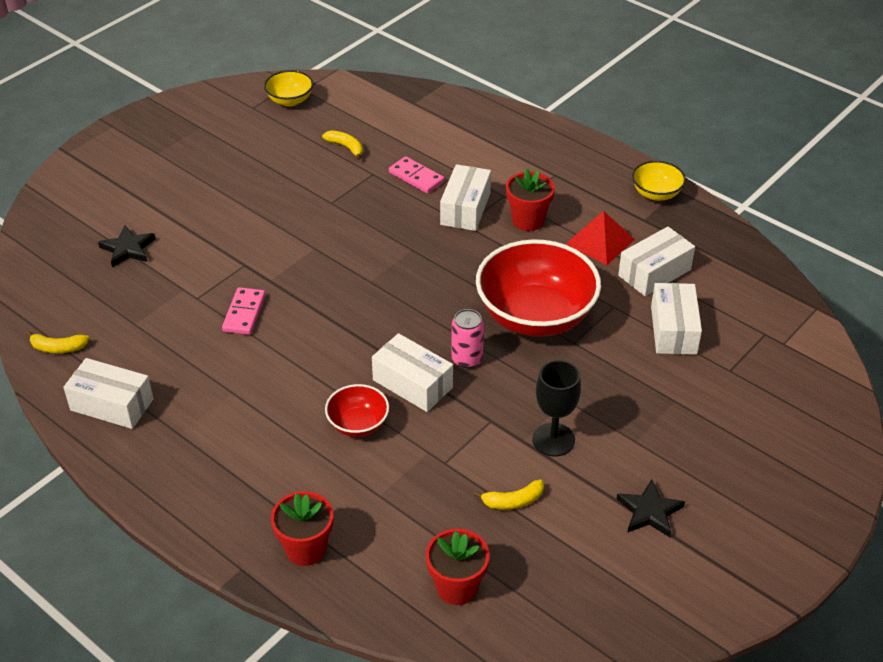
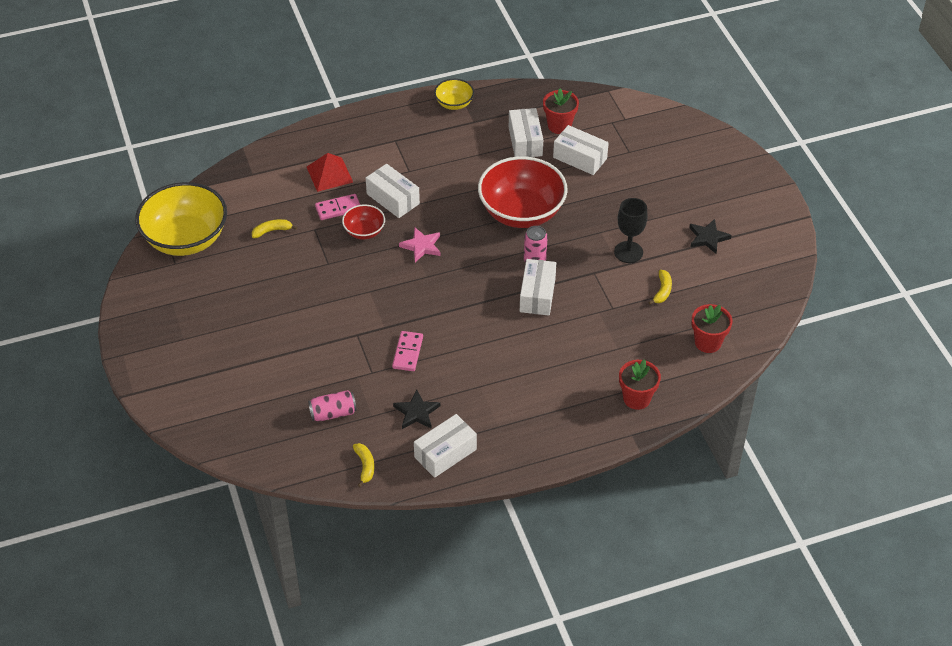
camera: 60 degrees left, 5 degrees up
(58, 348) = (365, 466): yellow banana -> yellow banana turned 45 degrees counterclockwise
(120, 293) = (333, 413): none -> pink can
(128, 249) = (286, 393): black star -> black star (416, 412)
(244, 313) = (408, 352): pink domino -> pink domino turned 60 degrees clockwise
(290, 100) = (186, 239): yellow bowl -> yellow bowl, size x2.09
(358, 424) = (553, 335): red bowl -> red bowl (364, 231)
(412, 259) = (421, 246): none -> pink star
(412, 384) = (537, 295): white box -> white box turned 60 degrees counterclockwise
(528, 220) = (430, 174): red flower pot -> red flower pot (559, 126)
(600, 241) = (477, 151): red pyramid -> red pyramid (329, 174)

